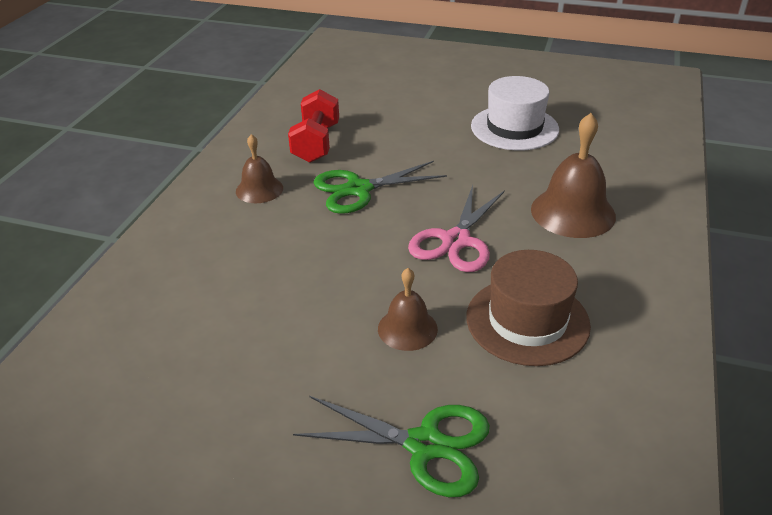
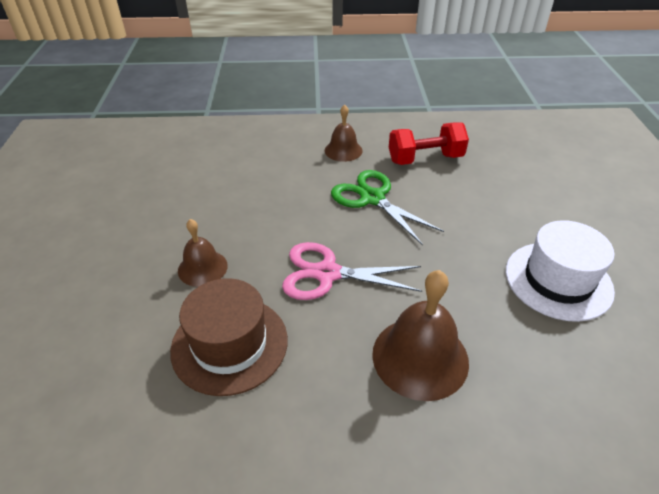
camera: 70 degrees right, 5 degrees up
(425, 445) = (81, 304): green scissors -> none

